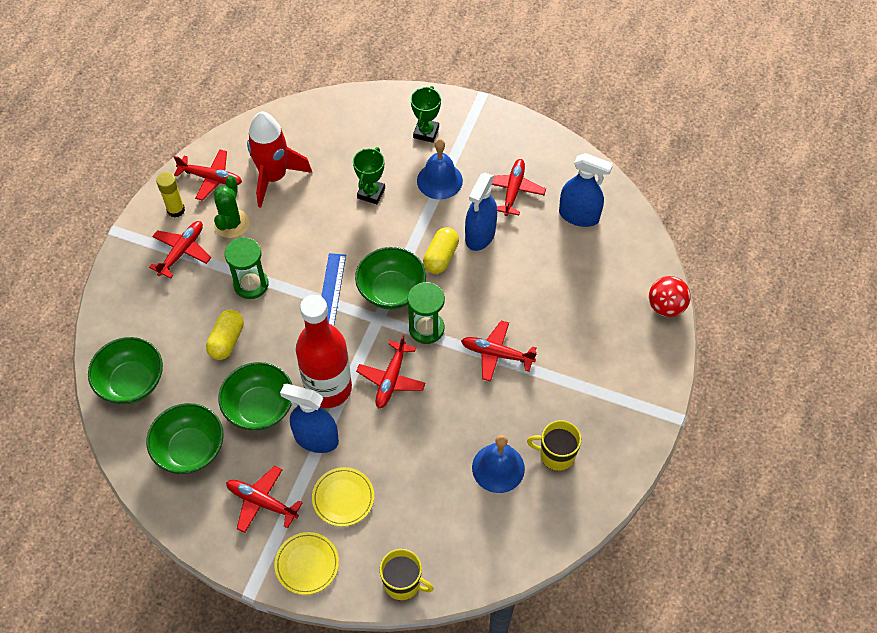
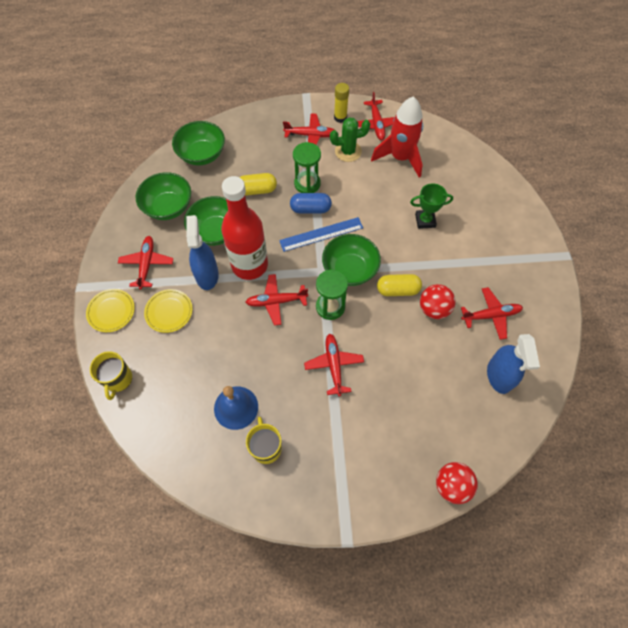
camera: 65 degrees right, 5 degrees up
(288, 295) = (310, 209): none -> blue capsule
(426, 132) = (503, 232): green trophy -> none
(439, 180) = (465, 260): blue bell -> none
(480, 235) = (434, 309): blue spray bottle -> red ball

